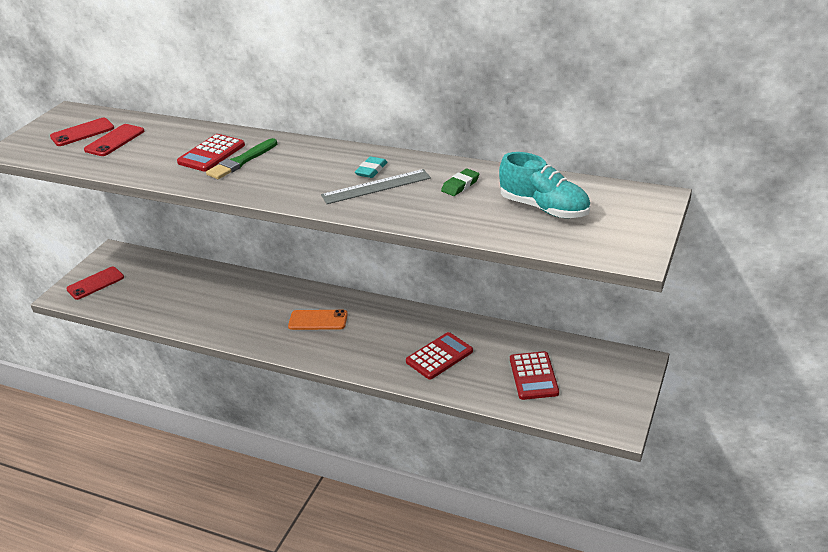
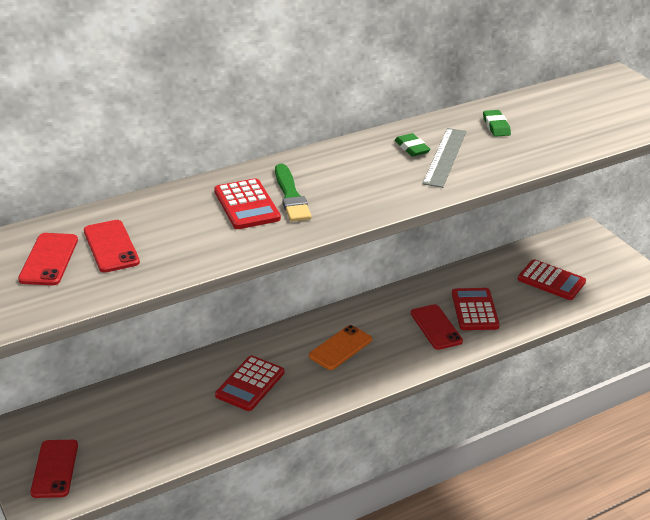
camera: 55 degrees left, 0 degrees up
(239, 306) = (250, 384): none -> red calculator
(371, 170) = (412, 148): turquoise eraser -> green eraser
(393, 349) = (436, 327): none -> red phone
(544, 208) = (577, 113): turquoise shoe -> none

